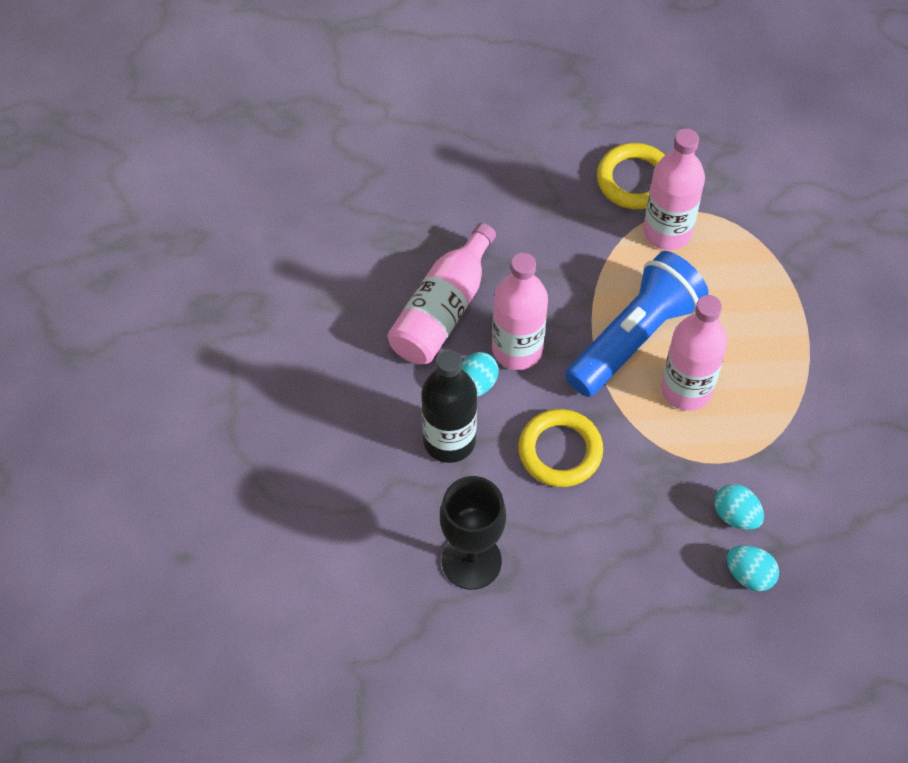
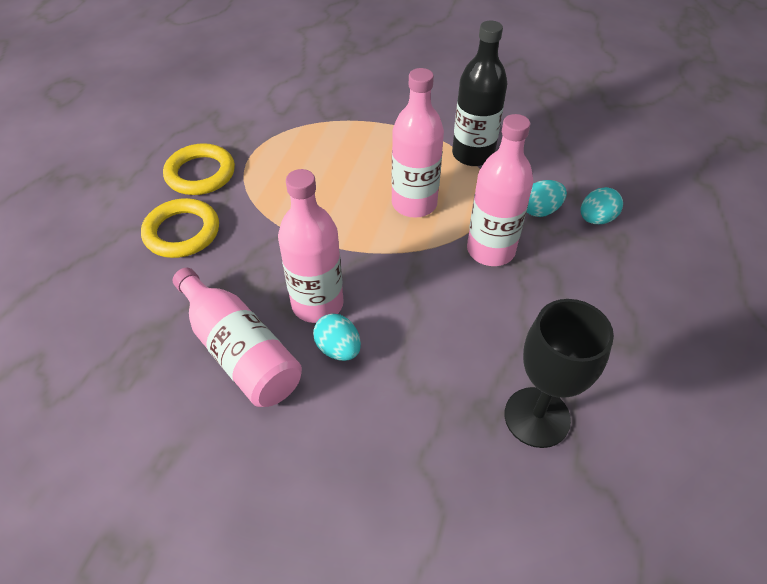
camera: 70 degrees left, 10 degrees down
(449, 440) = (391, 393): black bottle -> black bottle (473, 154)
(560, 451) = (439, 305): yellow ring -> yellow ring (182, 232)
(634, 336) = (348, 219): blue flashlight -> none
(667, 231) = (262, 170): pink bottle -> pink bottle (490, 250)

